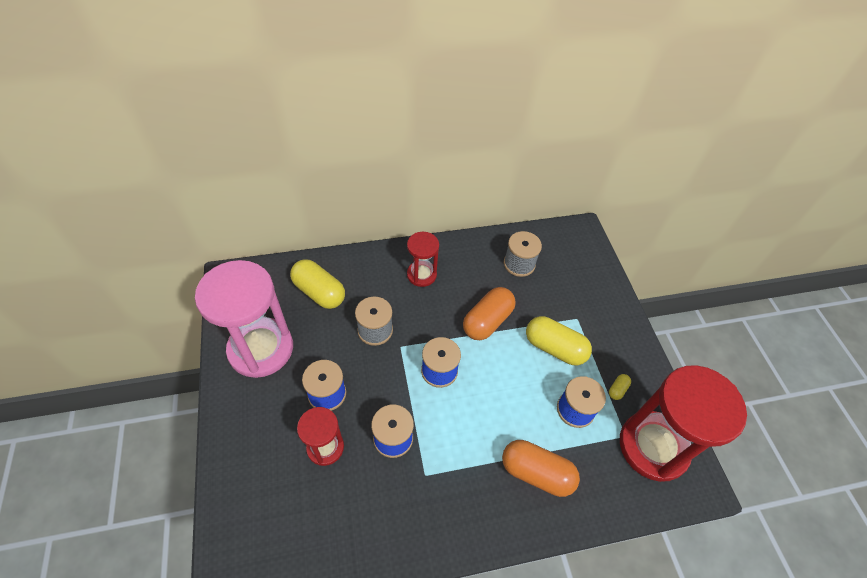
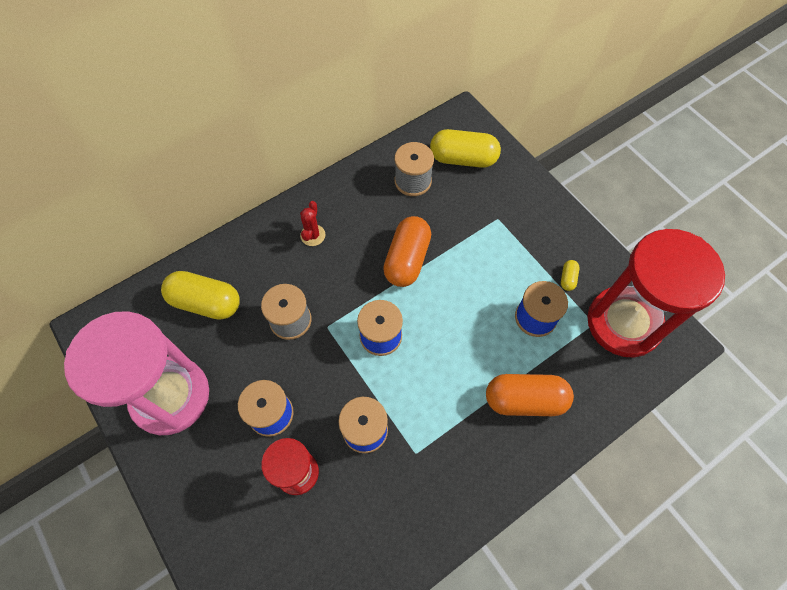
camera: 20 degrees left, 10 degrees up
(421, 275) = (313, 235): red hourglass -> red cactus
(554, 348) = (488, 260): yellow capsule -> yellow capsule (463, 159)

